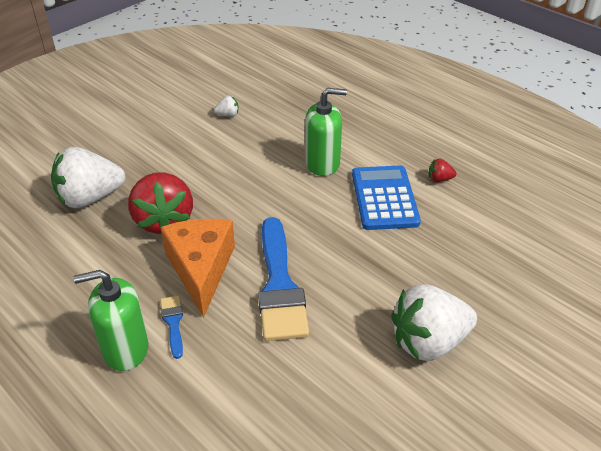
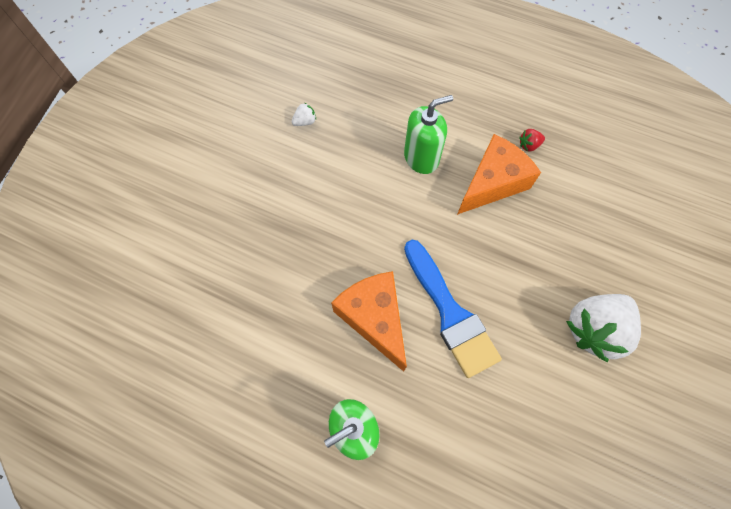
camera: 20 degrees left, 25 degrees up
(90, 198) = (227, 270): white strawberry -> none
(164, 221) = (312, 274): red strawberry -> none
(173, 323) = (381, 386): blue brush -> none
(384, 198) = (492, 183): blue calculator -> orange cheese

